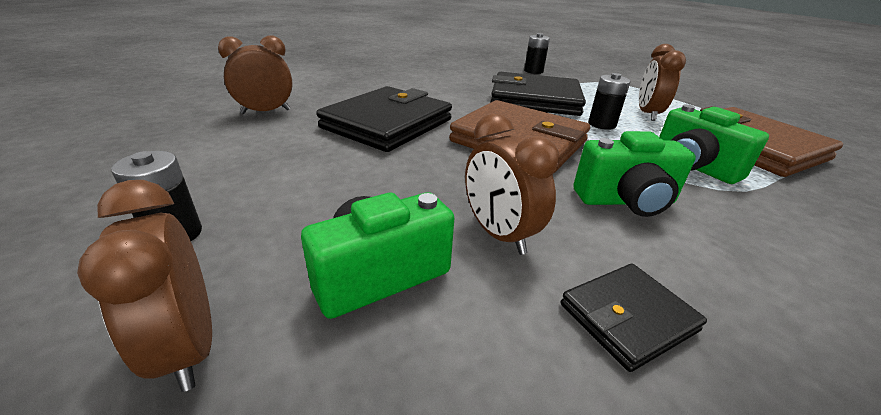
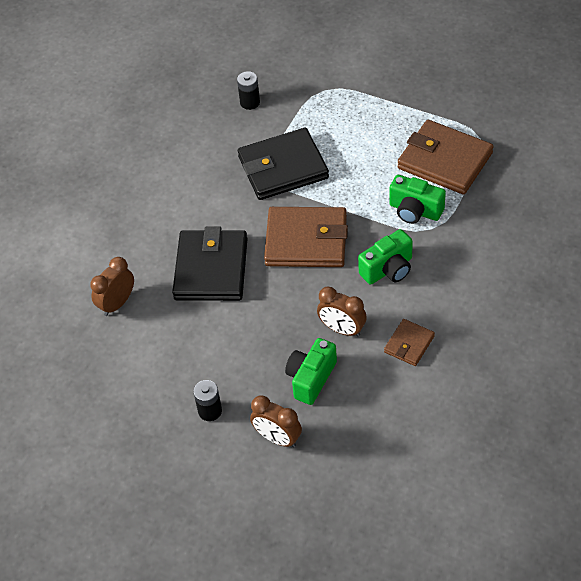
camera: 25 degrees left, 20 degrees up
(602, 124) = (346, 183): black battery -> none
(627, 317) = (409, 344): black wallet -> brown wallet
(647, 114) = (372, 145): brown clock -> none

